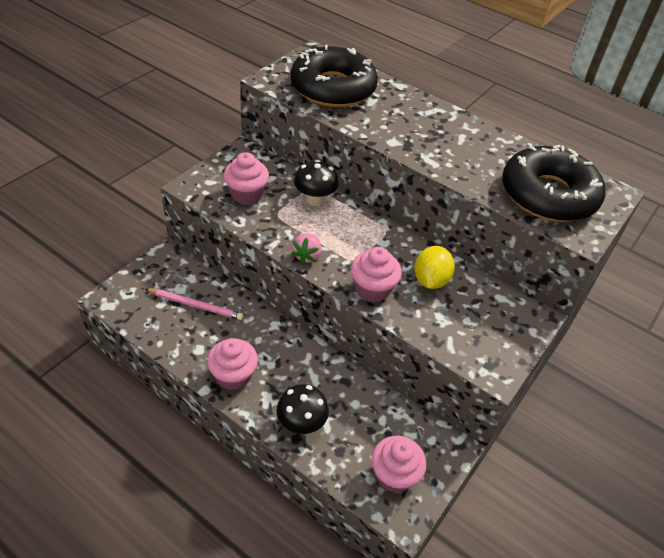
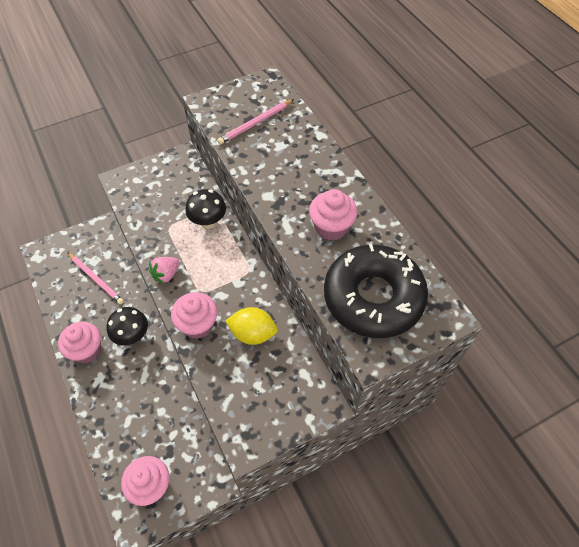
camera: 30 degrees right, 10 degrees up
(246, 195) = (157, 201): pink cupcake -> pink cupcake (331, 227)
(301, 424) = (110, 411): black mushroom -> black mushroom (132, 336)
(333, 88) = (255, 123): black donut -> pink pencil
(430, 280) = (253, 334): yellow lemon -> yellow lemon turned 60 degrees clockwise

